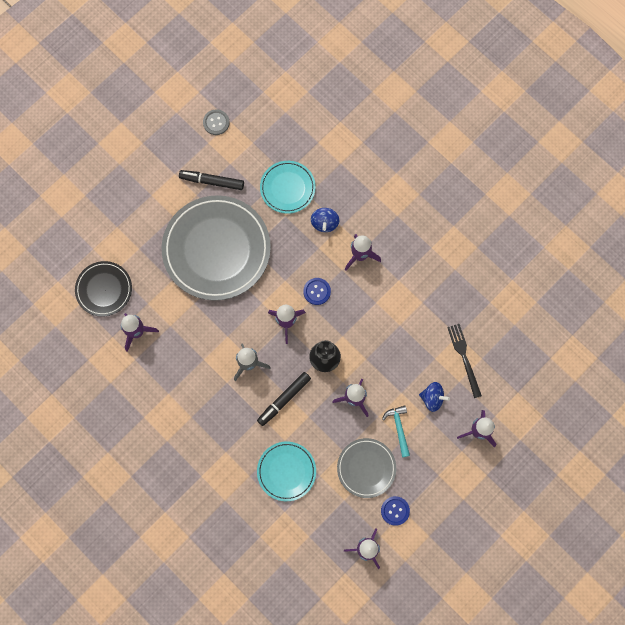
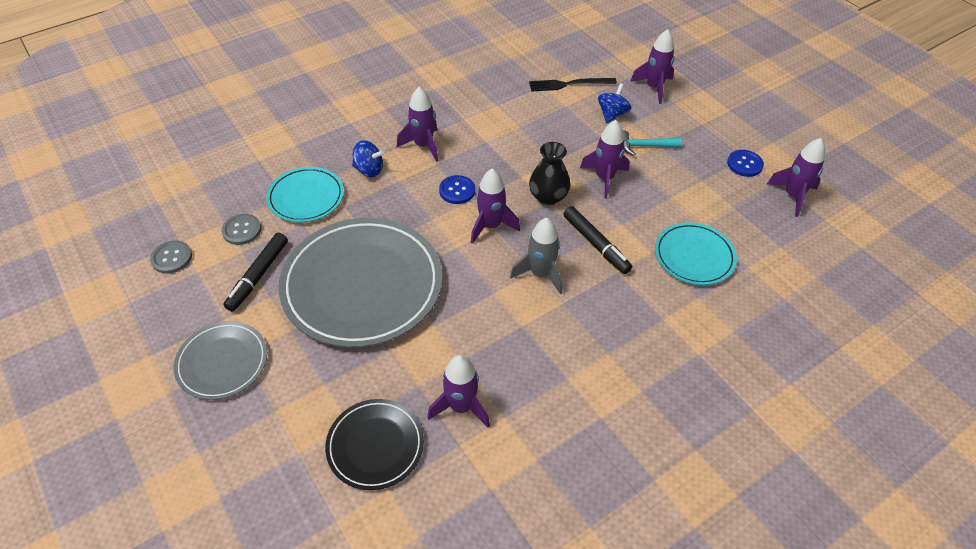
camera: 80 degrees left, 25 degrees down
(248, 156) = (242, 230): none -> grey button
(366, 468) = (692, 180): grey plate -> grey plate (222, 362)

